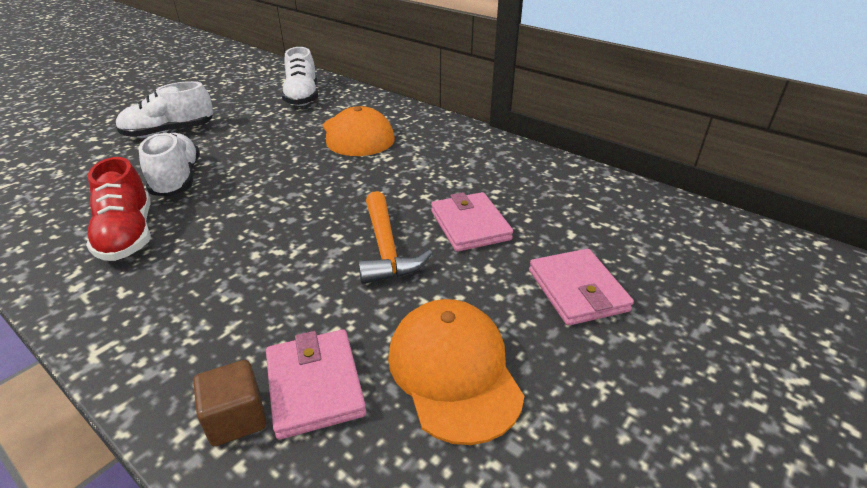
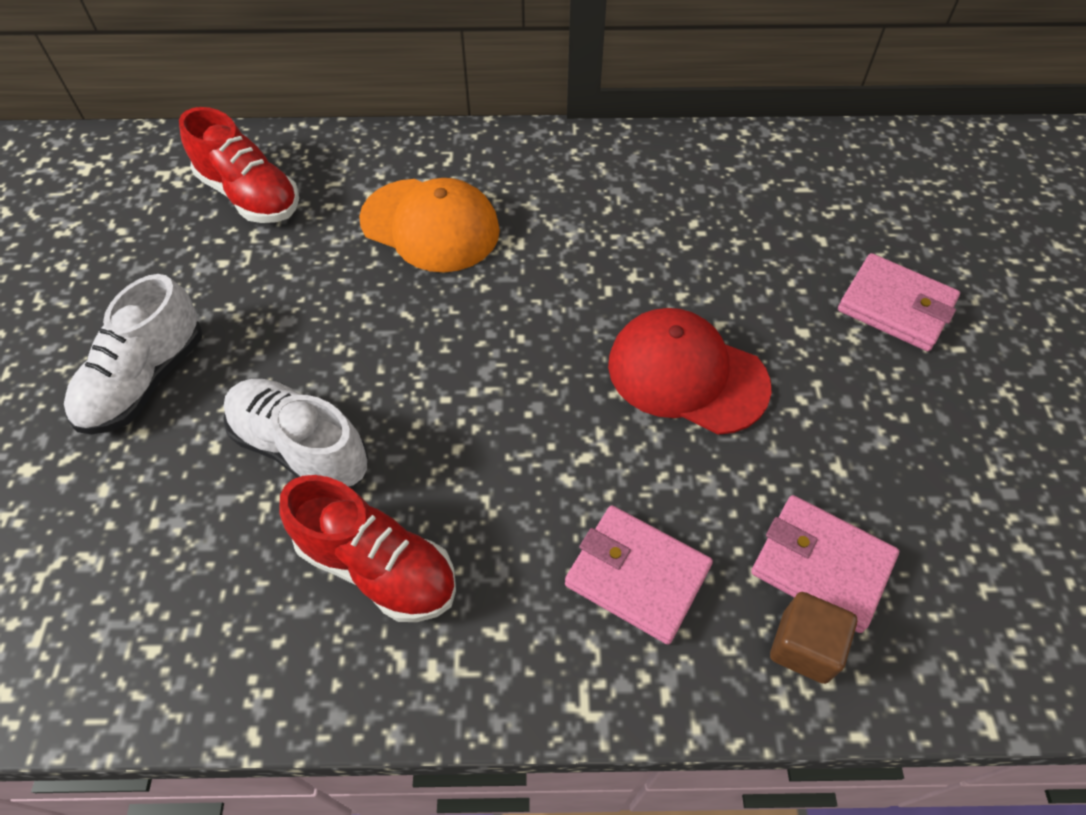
camera: 40 degrees left, 20 degrees up
(302, 97) = (250, 196): white shoe -> red shoe
(386, 248) = (686, 374): orange hammer -> red cap
(454, 371) = (901, 462): orange cap -> none
(470, 225) = (726, 289): pink wallet -> pink wallet (637, 576)

